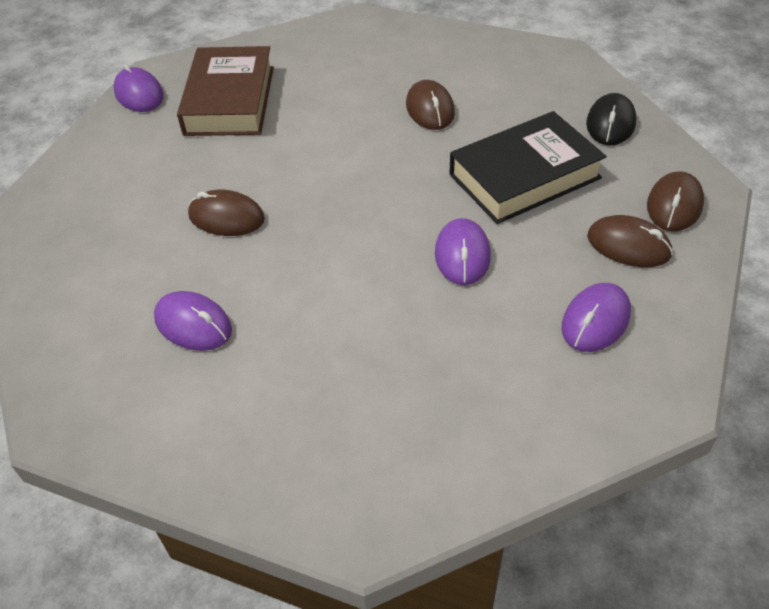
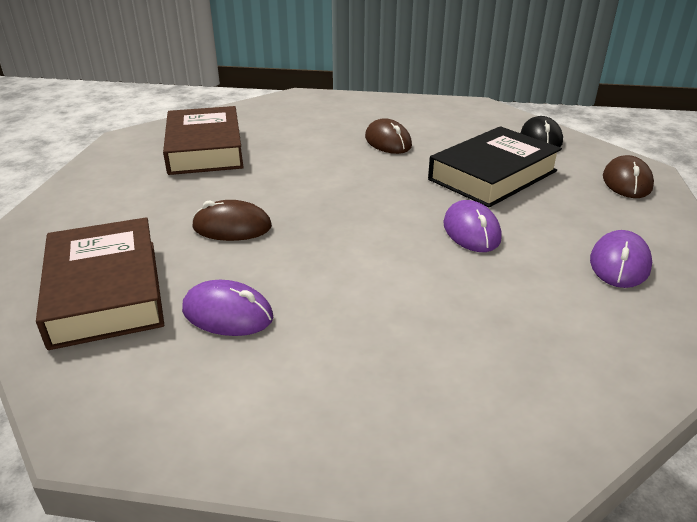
camera: 15 degrees left, 15 degrees down
(95, 282) = (106, 291): none -> brown book
(139, 94) = (115, 151): purple mouse -> none
(628, 245) = (609, 210): brown mouse -> none

